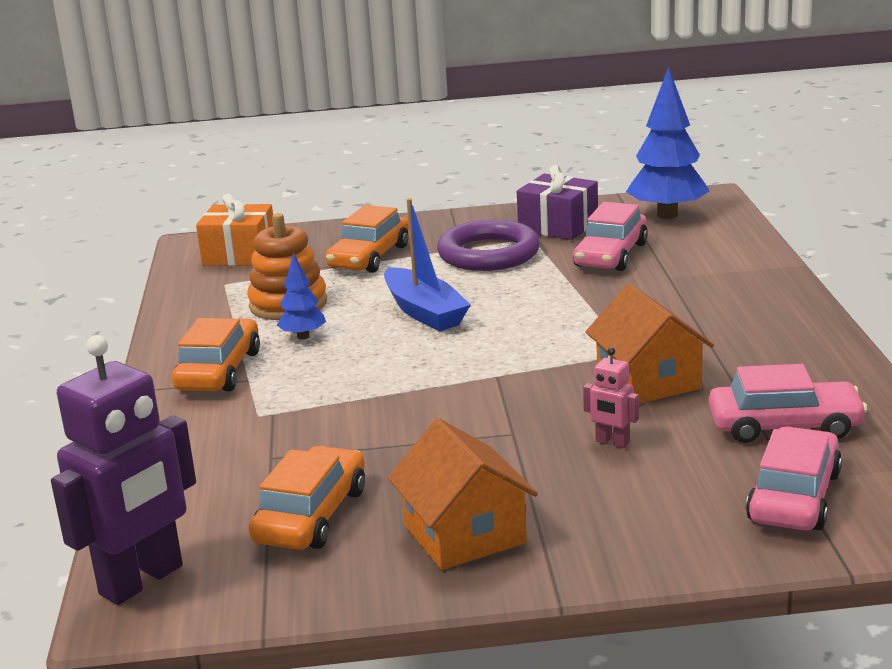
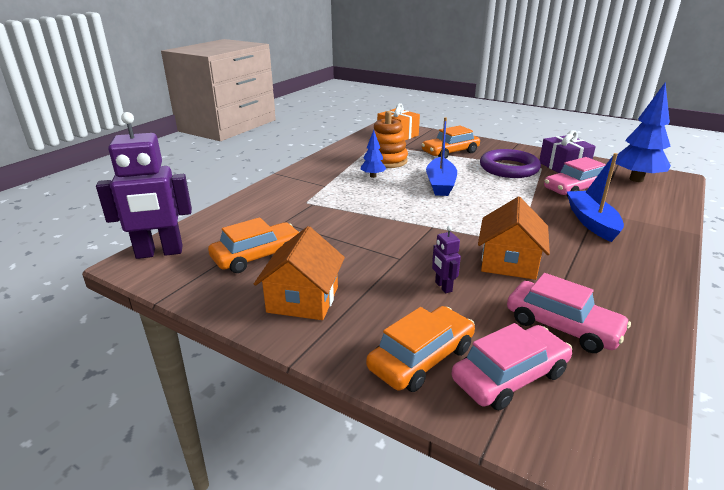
camera: 35 degrees right, 5 degrees up
(219, 371) = (320, 178): orange car -> orange car (421, 358)
(612, 442) = (443, 287): pink robot -> purple robot
(680, 293) = (591, 222): none -> blue boat

